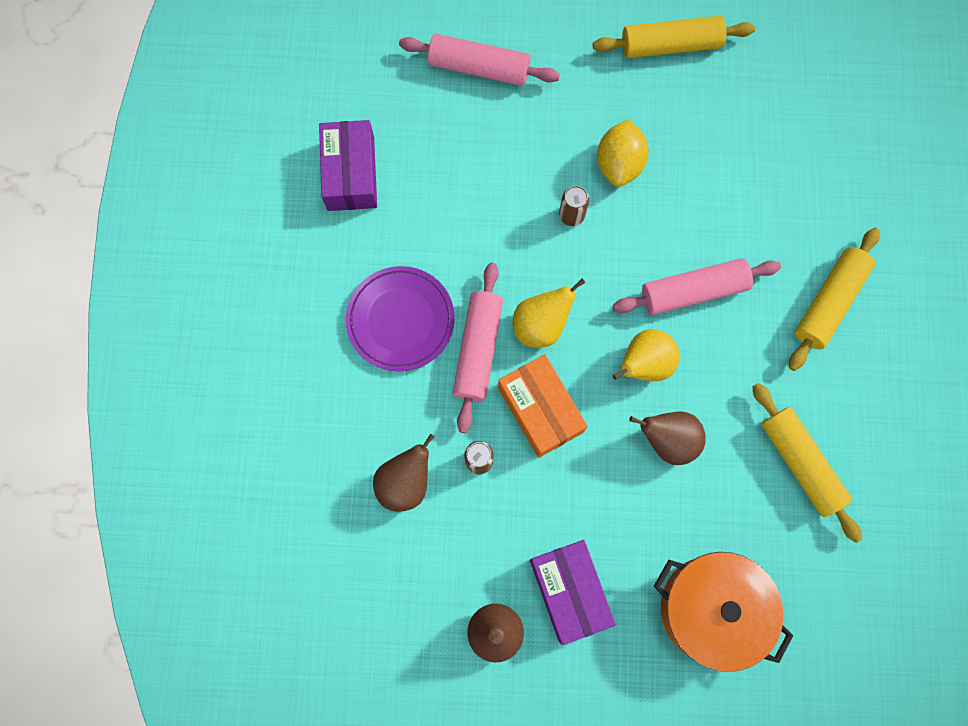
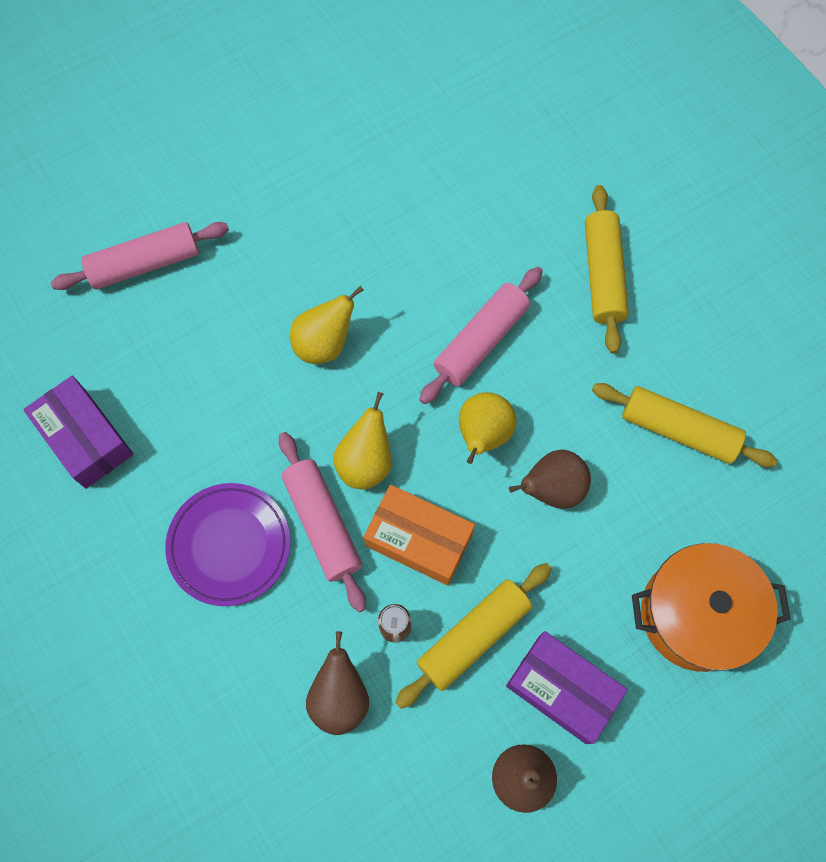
camera: 35 degrees left, 5 degrees down
(571, 215) = (324, 343): brown can -> yellow pear
(619, 164) = (336, 270): yellow lemon -> none
(670, 45) = (309, 138): yellow rolling pin -> yellow rolling pin (473, 636)

